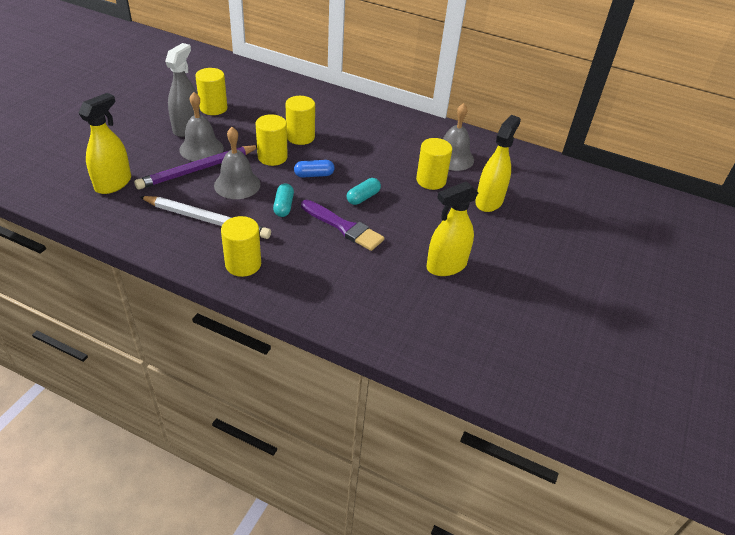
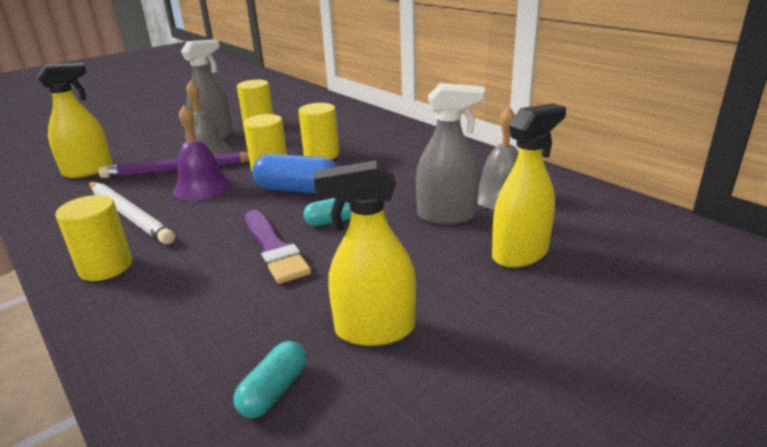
camera: 30 degrees right, 15 degrees down
(237, 184) = (202, 187): grey bell -> purple bell
(283, 206) = (227, 215): turquoise capsule -> turquoise capsule (274, 391)
(314, 175) = (298, 190): blue capsule -> blue capsule, size x1.68
(431, 180) = (447, 216): yellow cylinder -> grey spray bottle

